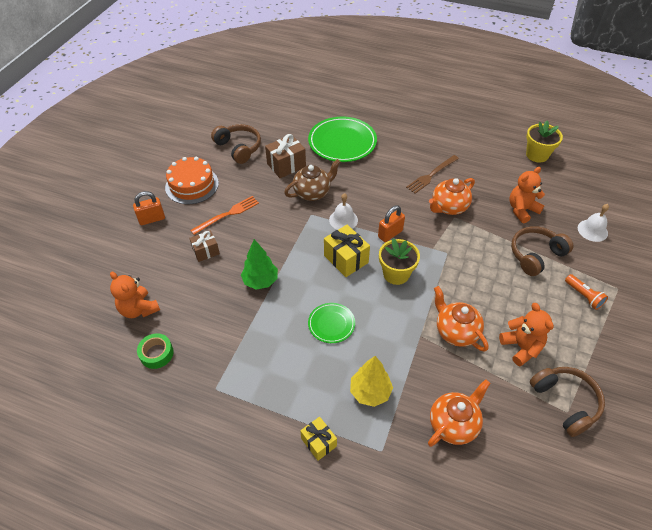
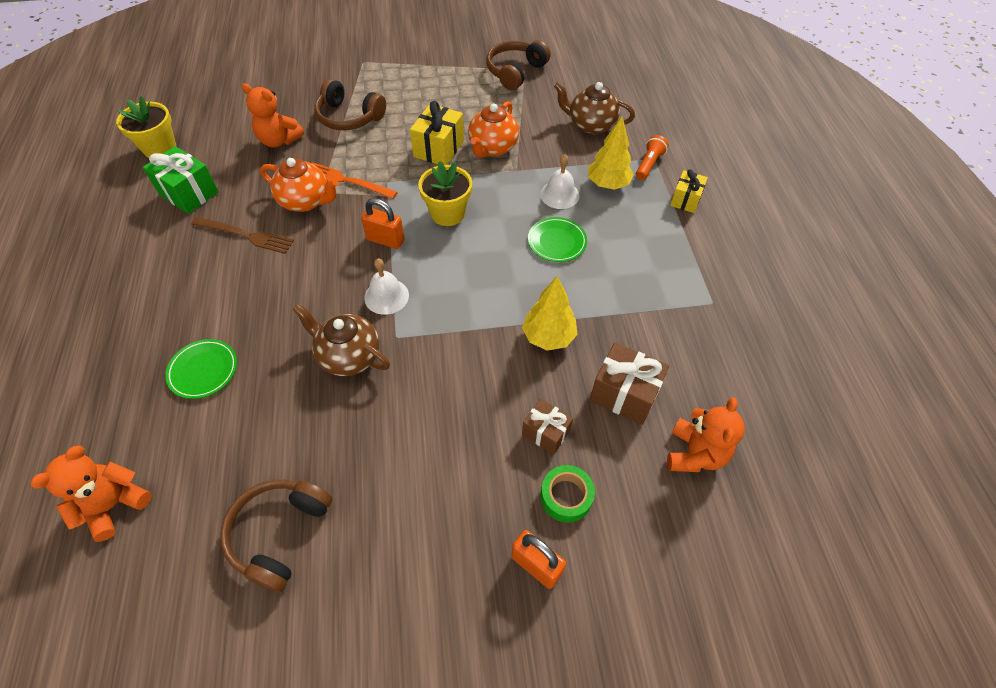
camera: 120 degrees left, 5 degrees up
(156, 354) = (728, 387): green tape -> green tape (566, 496)
(192, 185) = (420, 554): orange cake -> none
(227, 214) = (458, 448): orange fork -> orange fork (347, 181)
(260, 281) = (548, 337): green tree -> yellow tree
(286, 165) = (298, 425): brown gift -> brown gift (624, 394)
(342, 142) = (203, 370): green plate -> green plate, size x0.53
(346, 259) = (454, 266): yellow gift -> yellow gift (439, 148)
(453, 424) = (590, 125): orange teapot -> brown teapot
(484, 159) = (189, 193): none -> green gift
(521, 347) = (478, 104): orange teddy bear -> orange teddy bear (114, 504)
(583, 296) = (387, 79): orange flashlight -> orange flashlight (648, 164)
(592, 230) = (287, 86): white bell -> white bell (559, 194)

